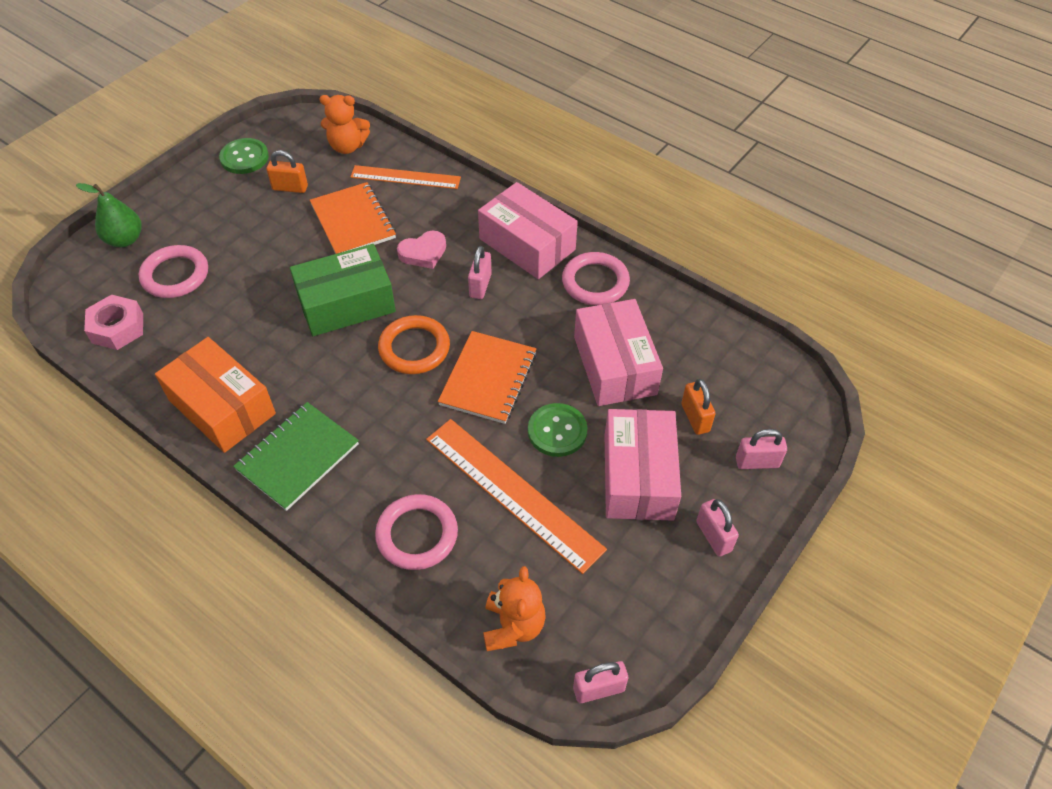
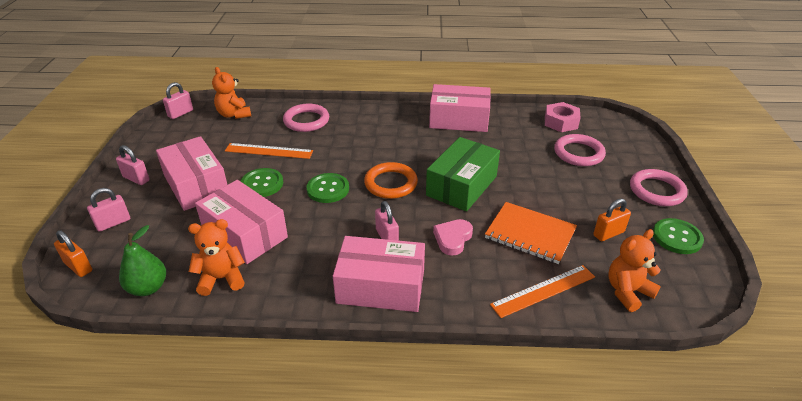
camera: 145 degrees right, 15 degrees down
(125, 239) = (638, 155): green pear -> green pear (148, 288)
(222, 407) = (459, 120): orange box -> pink box
(298, 457) = (396, 120): green notebook -> none
(488, 379) = (328, 189): orange notebook -> green button
(513, 492) = (269, 151): orange ruler -> orange ruler, size x0.65
(595, 282) = (298, 284): pink ring -> pink ring (656, 191)
(661, 323) = (221, 278): none -> orange teddy bear
(695, 418) = (168, 229): orange padlock -> orange padlock (78, 267)

